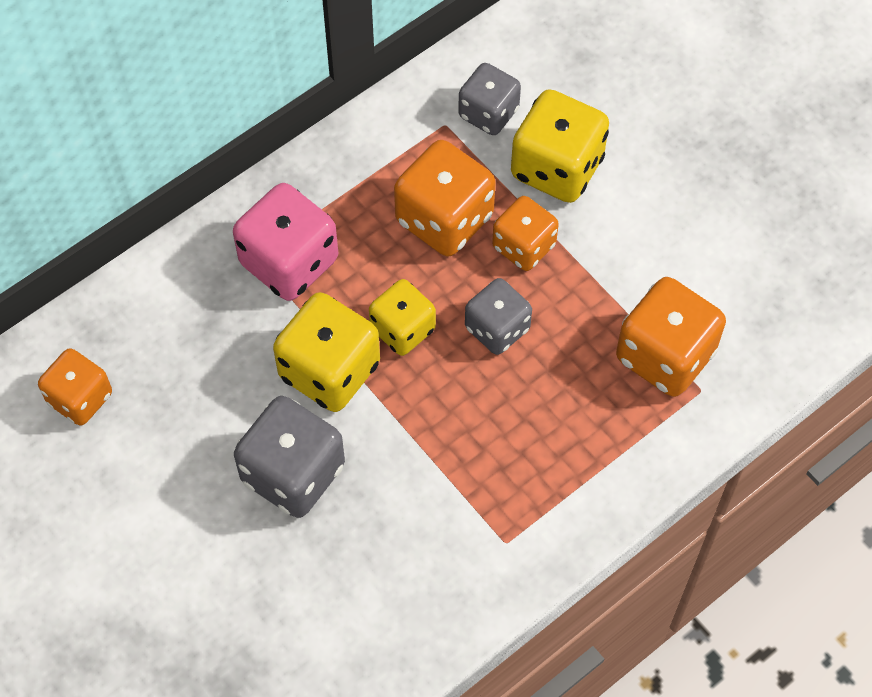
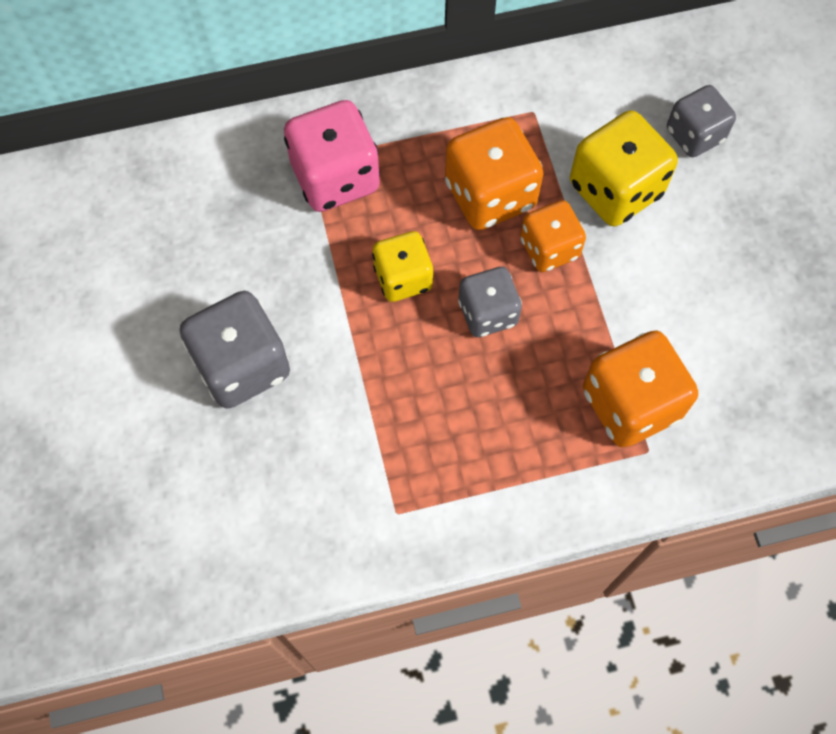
camera: 25 degrees right, 5 degrees up
(80, 398) = (100, 222): orange dice -> none
(329, 370) = (320, 287): yellow dice -> none
(488, 113) = (577, 116): grey dice -> grey dice (694, 135)

